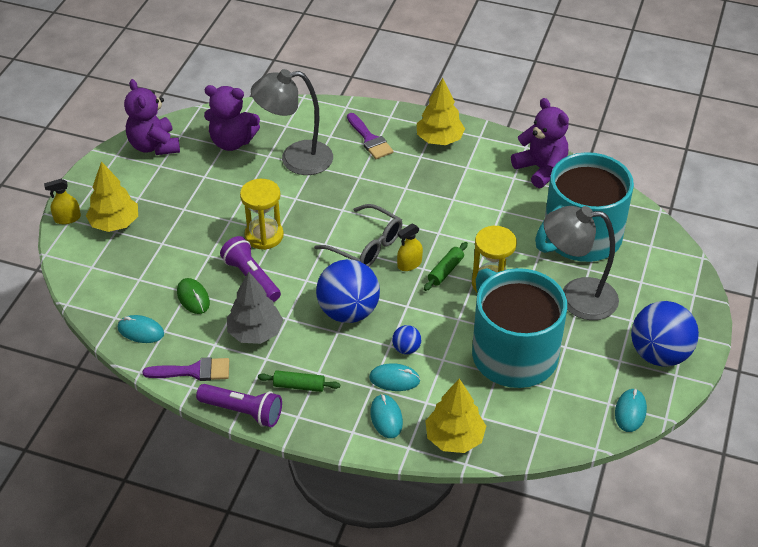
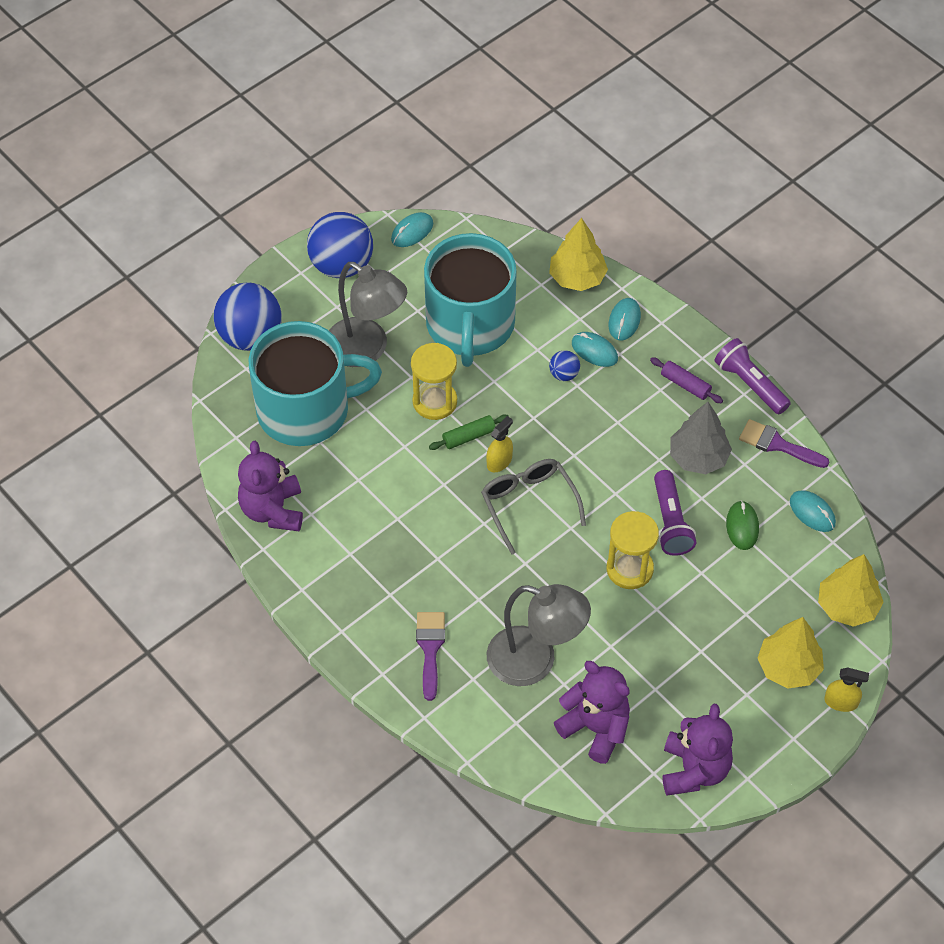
camera: 150 degrees left, 10 degrees up
(299, 386) = (685, 385): green rolling pin -> purple rolling pin
(348, 312) = (594, 437): blue ball -> blue ball (250, 336)
(409, 264) = (499, 461): yellow spray bottle -> yellow spray bottle turned 45 degrees counterclockwise
(439, 139) = (350, 607): yellow tree -> yellow tree (847, 606)

